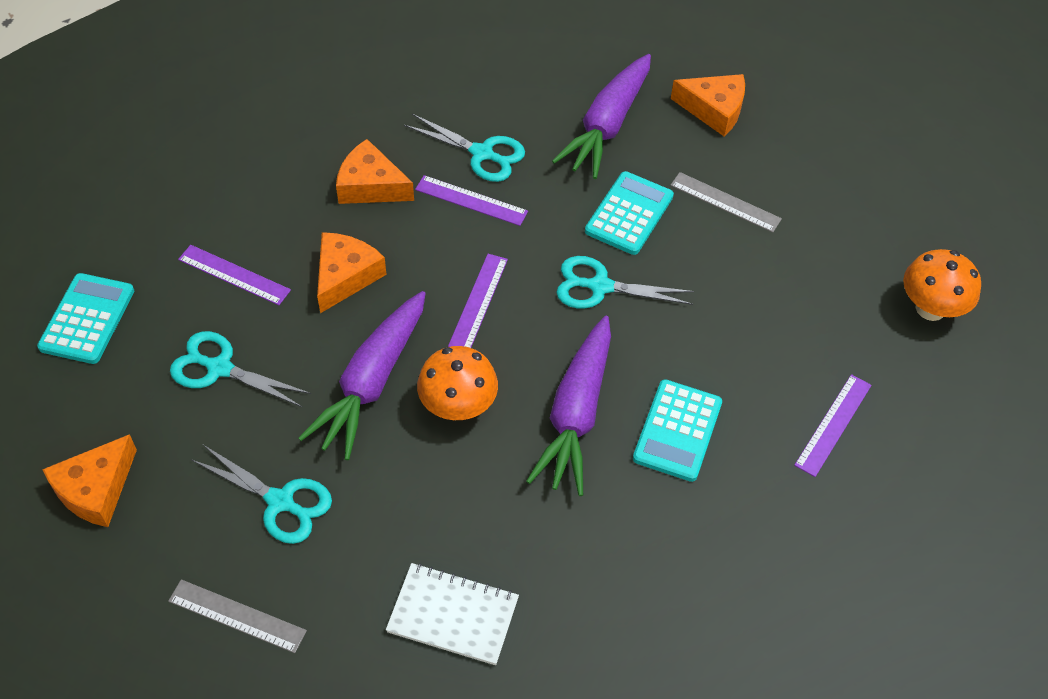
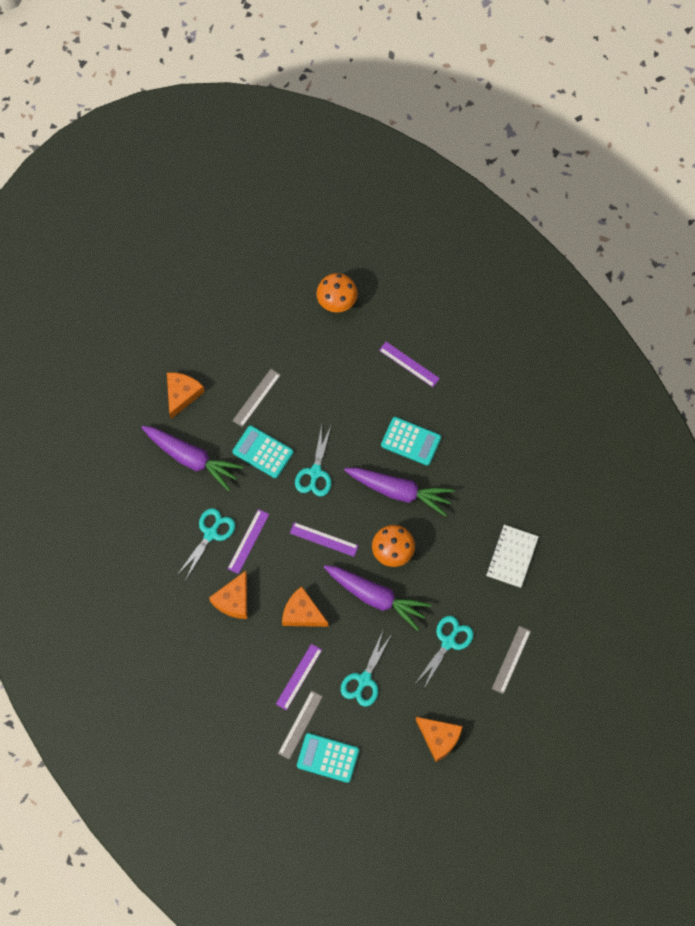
camera: 85 degrees left, 15 degrees up
(151, 279) = (300, 724): none -> grey ruler

